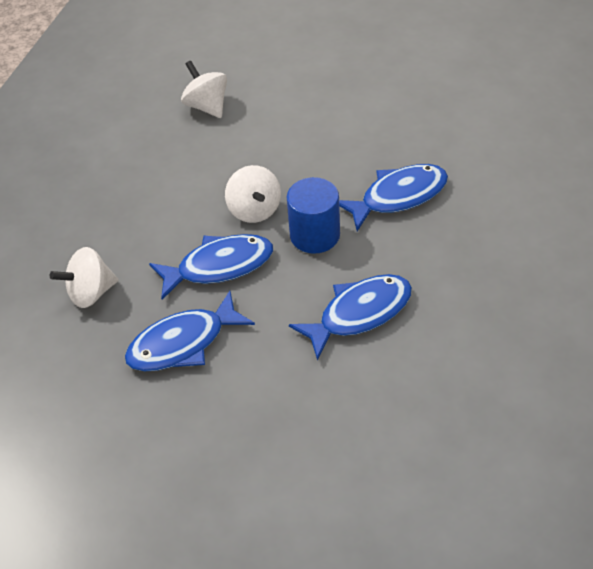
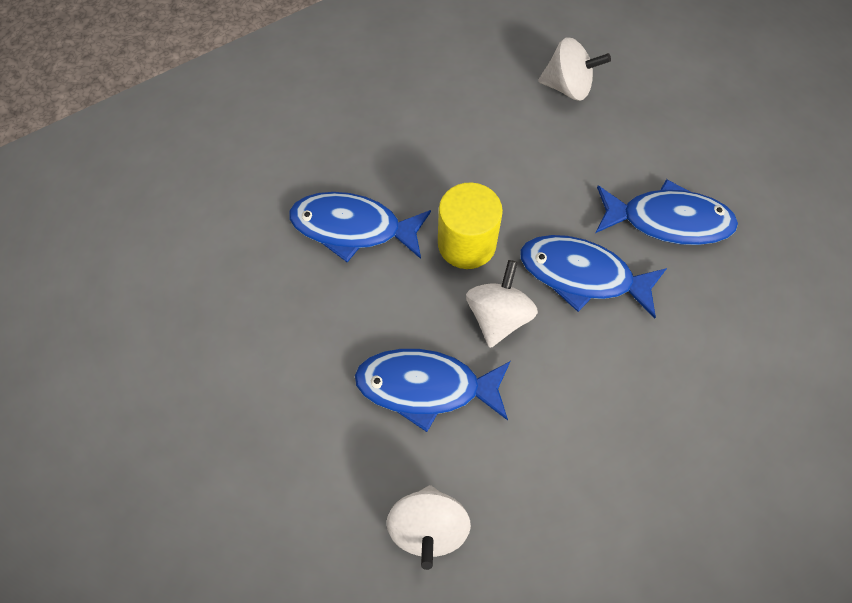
camera: 145 degrees left, 15 degrees up
(91, 293) = (729, 336): white spinning top -> white spinning top (568, 87)
(315, 235) = (466, 244): blue cylinder -> yellow cylinder
(359, 314) = (498, 145): blue fish -> blue fish (426, 387)

